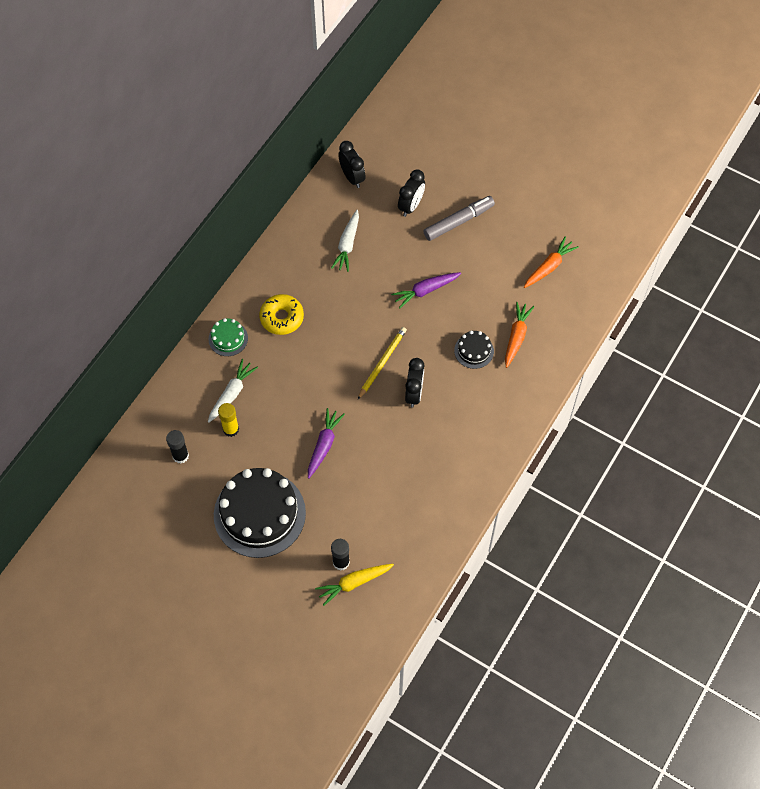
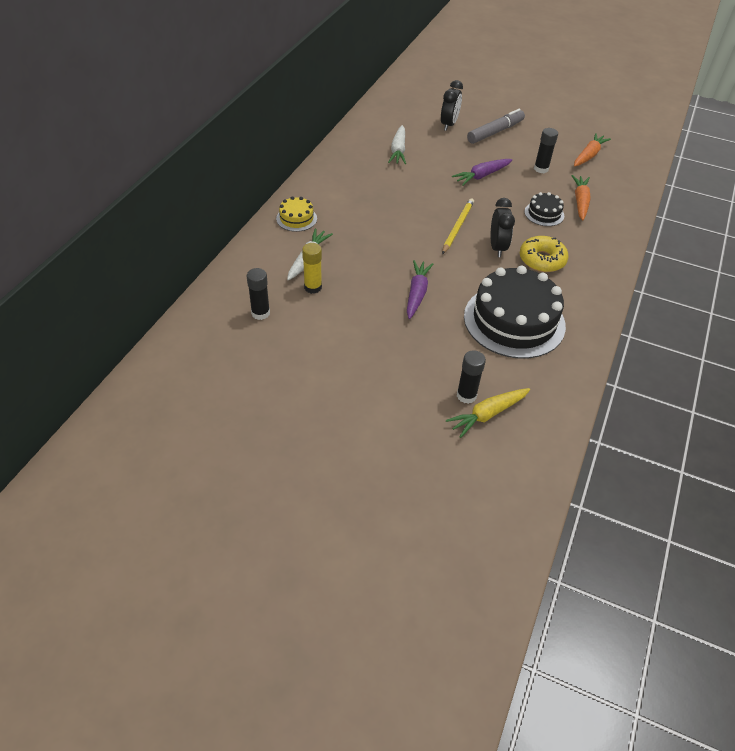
camera: 10 degrees left, 15 degrees down
(228, 338) = (296, 218): green cake -> yellow cake
(259, 514) = (360, 358): black cake -> black cake (514, 321)
(282, 318) = (348, 201): yellow donut -> yellow donut (542, 260)
(352, 177) = (390, 110): black clock -> none
(491, 284) = (541, 169): none -> black glue stick

